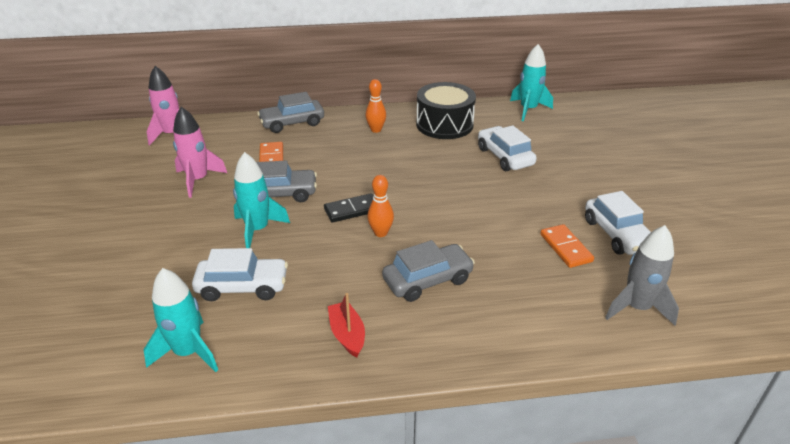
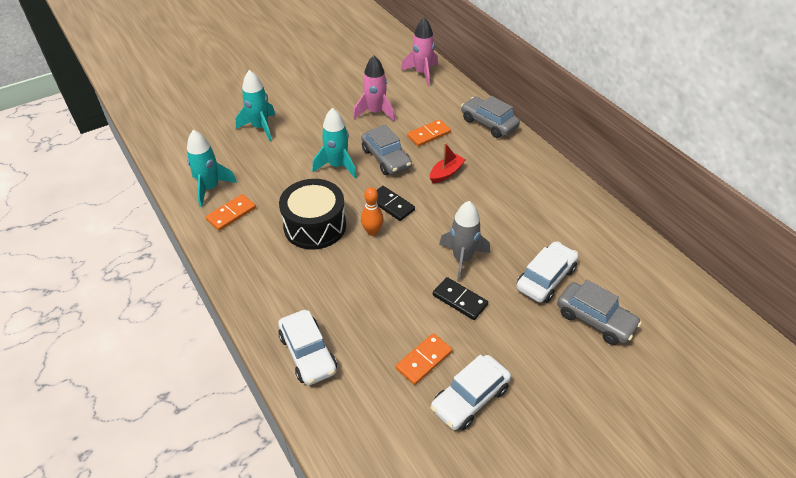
camera: 65 degrees right, 10 degrees up
(242, 286) = (276, 185): white car -> white car (308, 353)
(259, 341) = (231, 214): none -> orange domino
(347, 334) = (254, 253): red boat -> red boat (446, 173)
(376, 130) = (520, 175): orange bowling pin -> none
(427, 280) = (331, 278): grey car -> grey car (595, 319)
(444, 124) = (569, 217): black drum -> black drum (315, 226)
(504, 206) = (460, 300): none -> black domino
(528, 110) = (660, 274): turquoise rocket -> turquoise rocket (260, 127)
(636, 308) = (366, 430): grey rocket -> grey rocket (462, 259)

